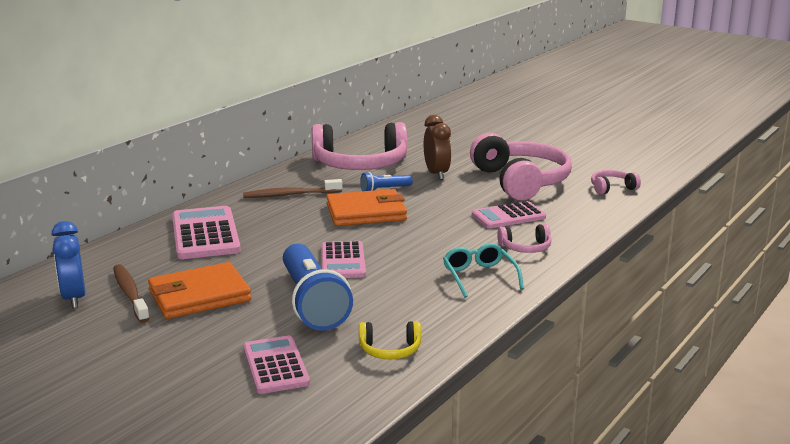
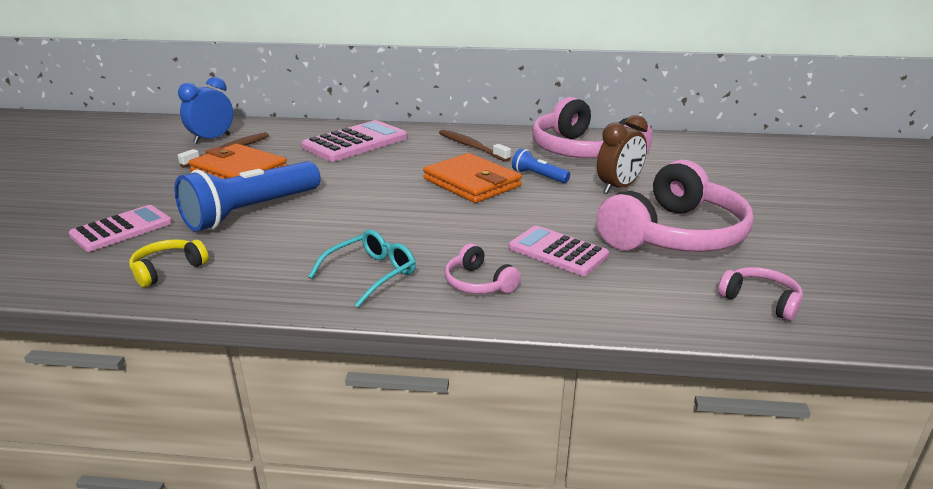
camera: 60 degrees right, 5 degrees up
(343, 261) = (350, 201): pink calculator -> none
(390, 350) = (168, 269): yellow headphones -> yellow headphones turned 75 degrees clockwise

